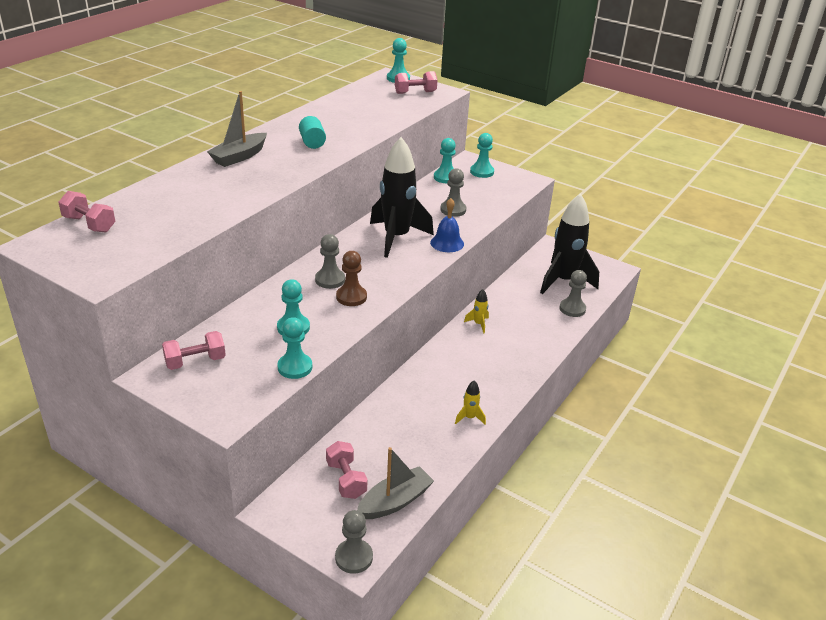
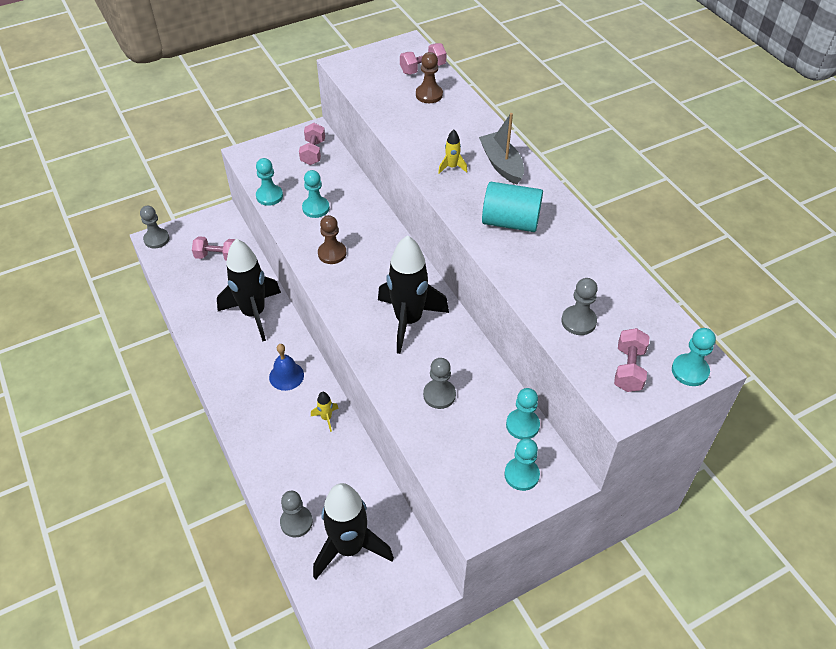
camera: 120 degrees right, 15 degrees up
(143, 210) = (429, 95): none -> brown pawn
(312, 142) = (510, 222): turquoise cylinder -> turquoise cylinder, size x1.62
(330, 280) = (366, 248): grey pawn -> grey pawn (578, 321)
(395, 501) = (179, 273): grey boat -> none
(406, 411) = (254, 314): none -> black rocket
(447, 243) = (375, 357): blue bell -> blue bell (286, 376)
(469, 418) = (217, 350): yellow rocket -> yellow rocket (452, 167)

